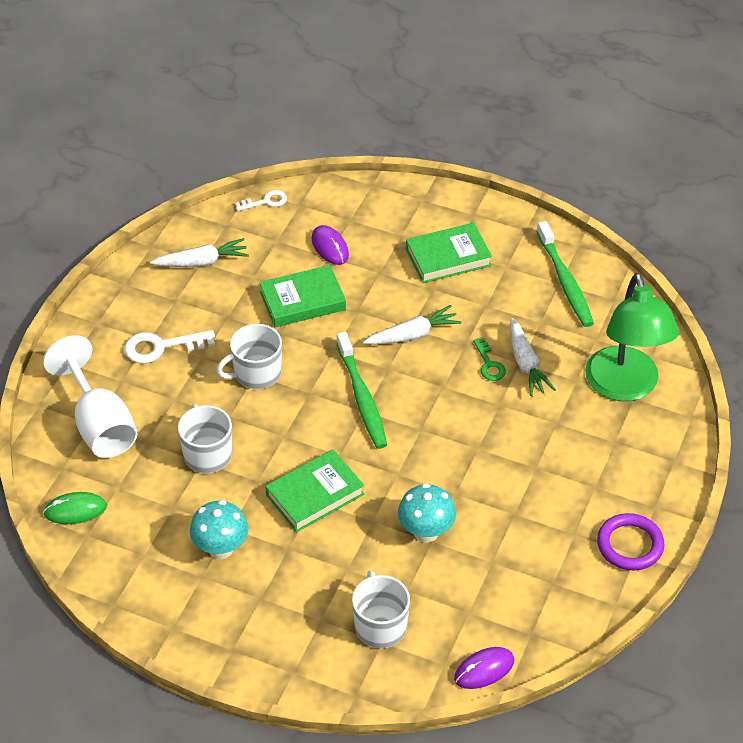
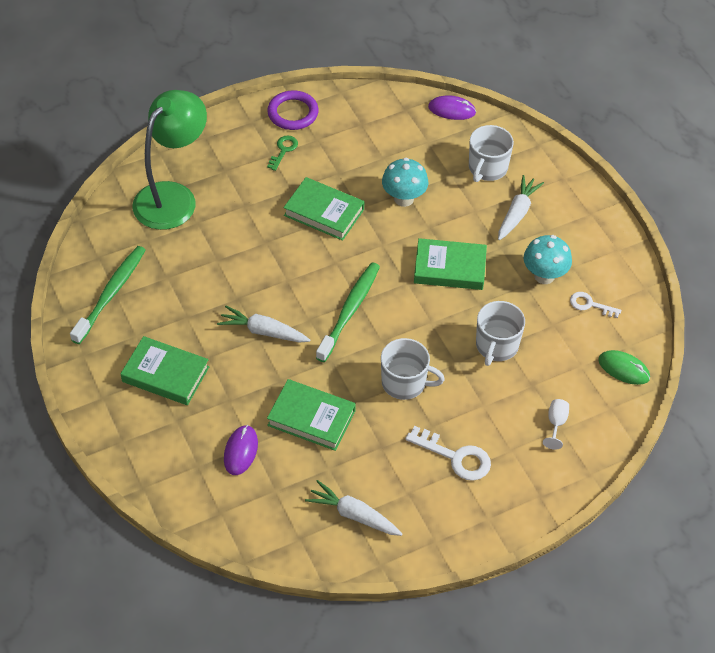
camera: 140 degrees left, 5 degrees up
(99, 424) = (556, 424): white goblet -> white goblet, size x0.40
(266, 201) = (243, 537): white key -> white key (590, 305)
(482, 466) = (324, 212): none -> green book
(489, 364) = (238, 273): green key -> green key (283, 150)
(526, 364) = (214, 256): white carrot -> white carrot (517, 213)

